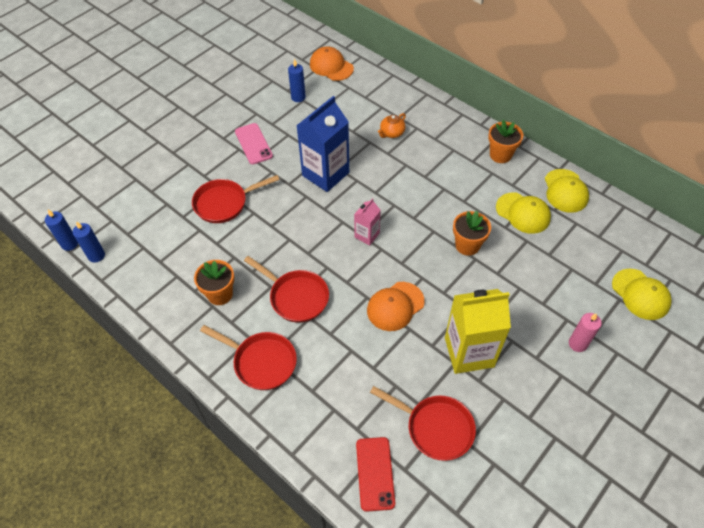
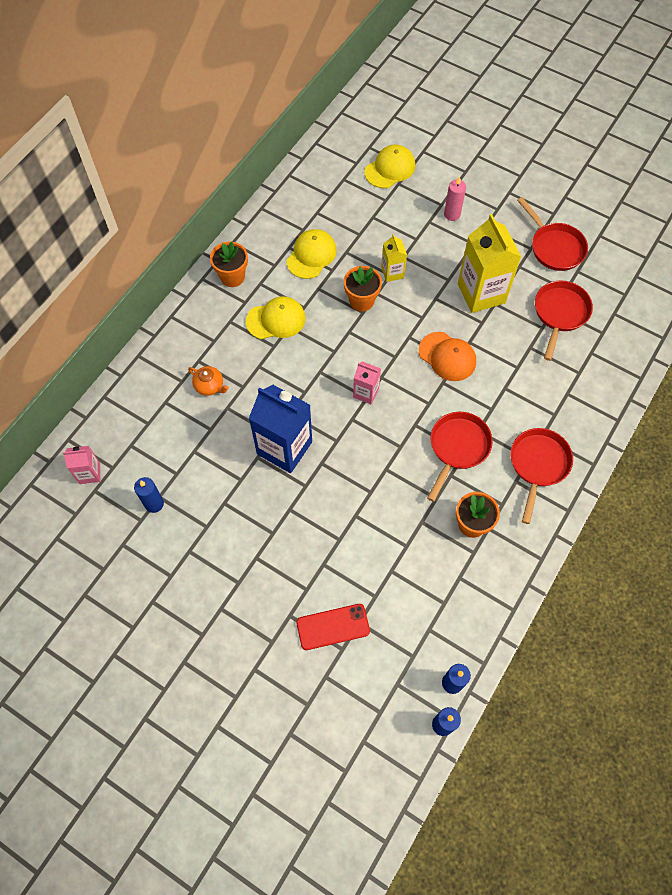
camera: 100 degrees left, 10 degrees up
(224, 203) = (347, 552): red pan -> red pan (554, 247)
(253, 144) = (245, 541): pink phone -> none
(331, 66) = (89, 473): orange cap -> pink carton
(375, 473) = (613, 354): red phone -> red phone (333, 627)
(500, 275) = (392, 272): none -> yellow carton
(565, 191) = (276, 220): yellow cap -> yellow cap (276, 320)

